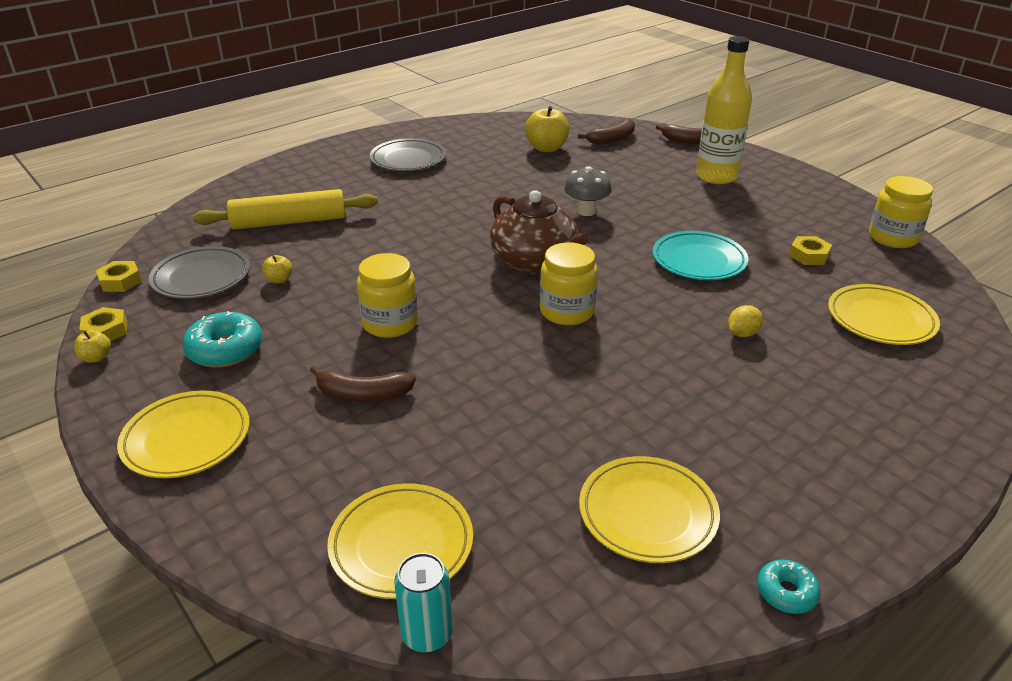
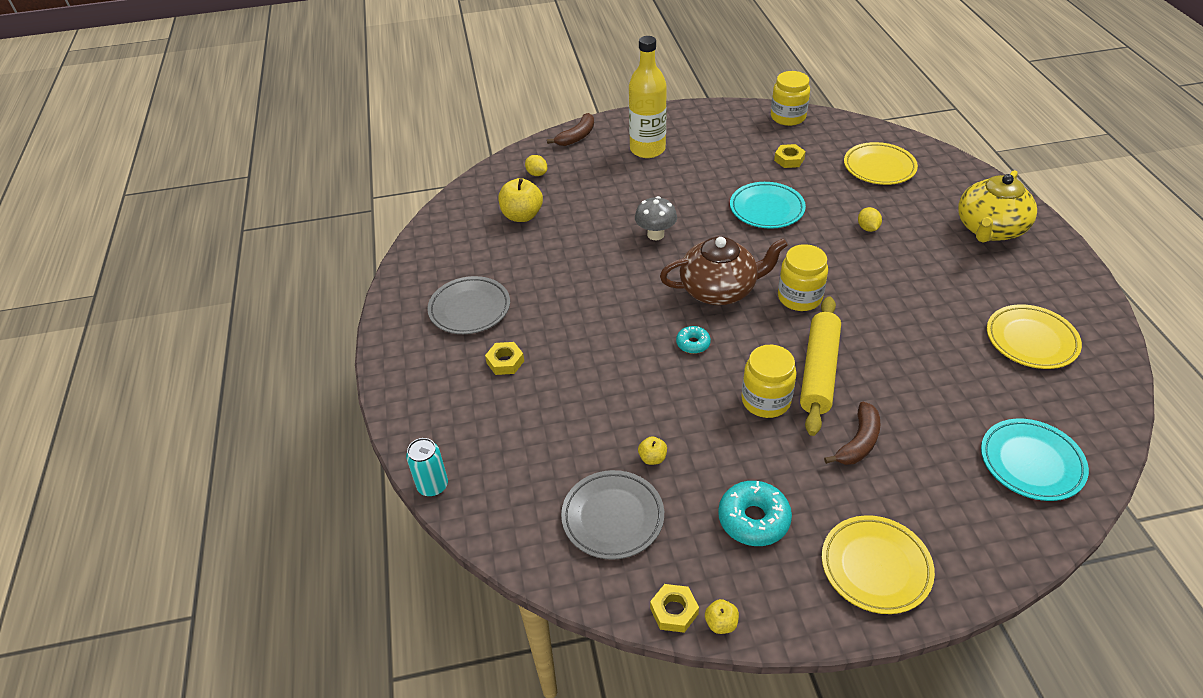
camera: 60 degrees left, 10 degrees up
(120, 281) = (579, 589): yellow nut -> yellow nut (505, 362)
(289, 222) = (541, 427): yellow rolling pin -> yellow rolling pin (819, 371)
(401, 545) = (1031, 463): yellow plate -> turquoise plate
(427, 634) = (1110, 471): turquoise can -> turquoise can (432, 486)
(612, 139) = (537, 174): brown banana -> yellow lemon
(786, 592) = (1104, 312): turquoise donut -> turquoise donut (693, 343)
(861, 437) = (989, 229): none -> yellow teapot

